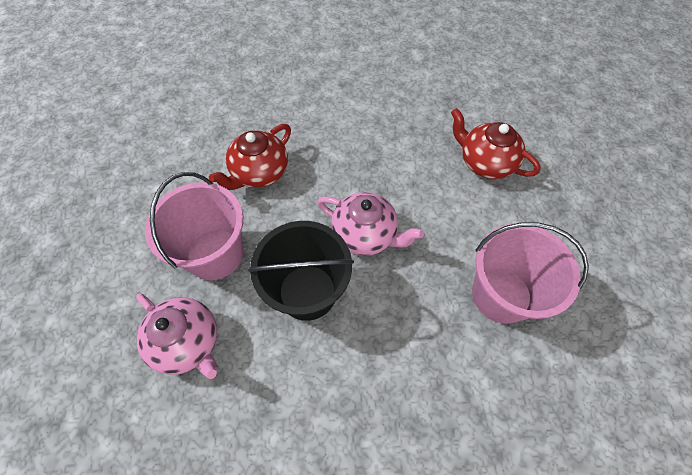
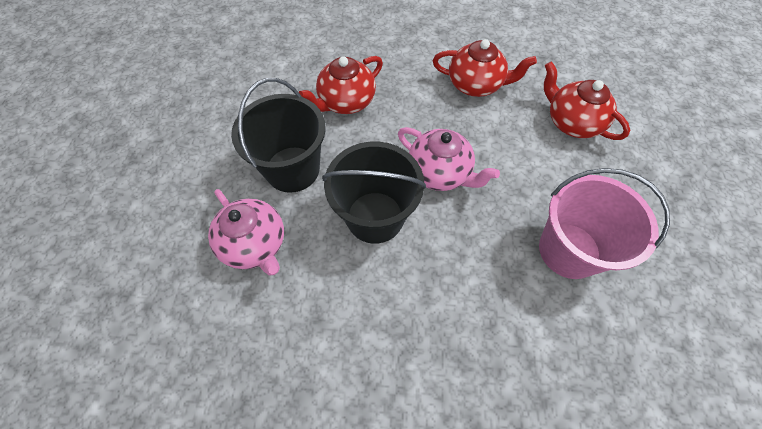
camera: 10 degrees right, 0 degrees up
(215, 254) = (292, 169): pink bucket -> black bucket
(387, 136) = (475, 85): none -> red teapot

